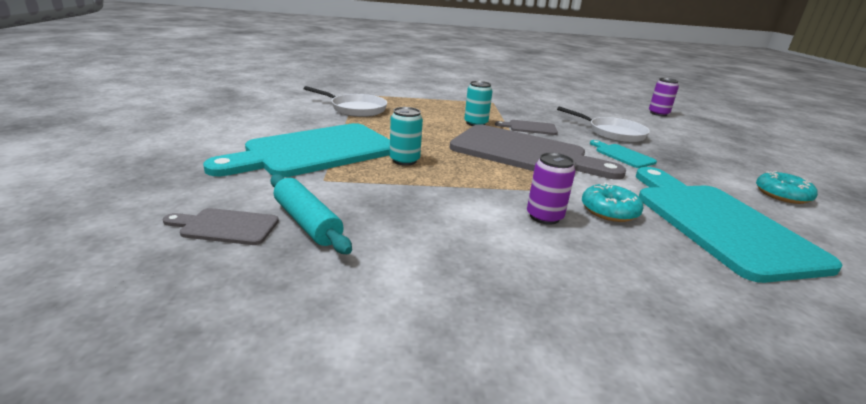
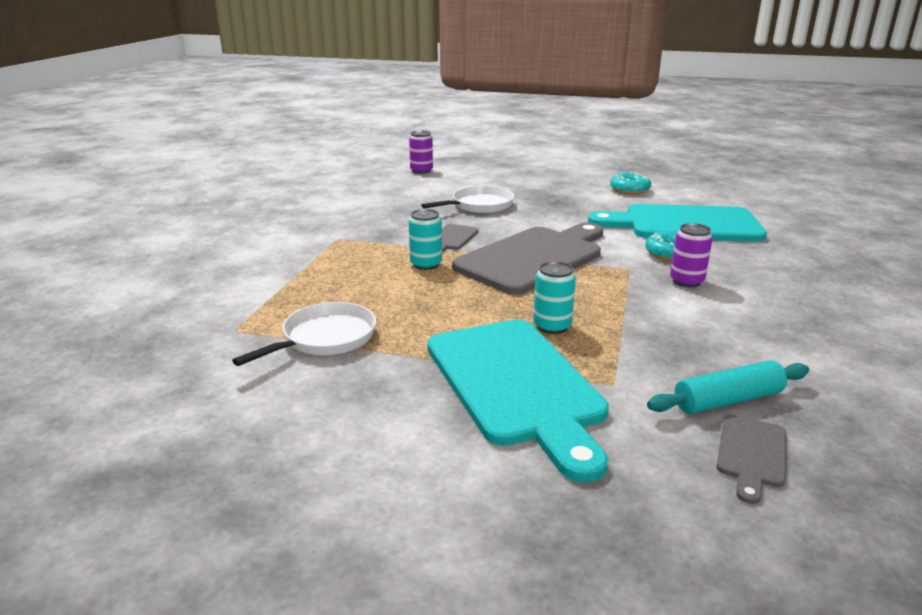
camera: 70 degrees left, 0 degrees up
(622, 155) = (543, 217): turquoise cutting board -> none

